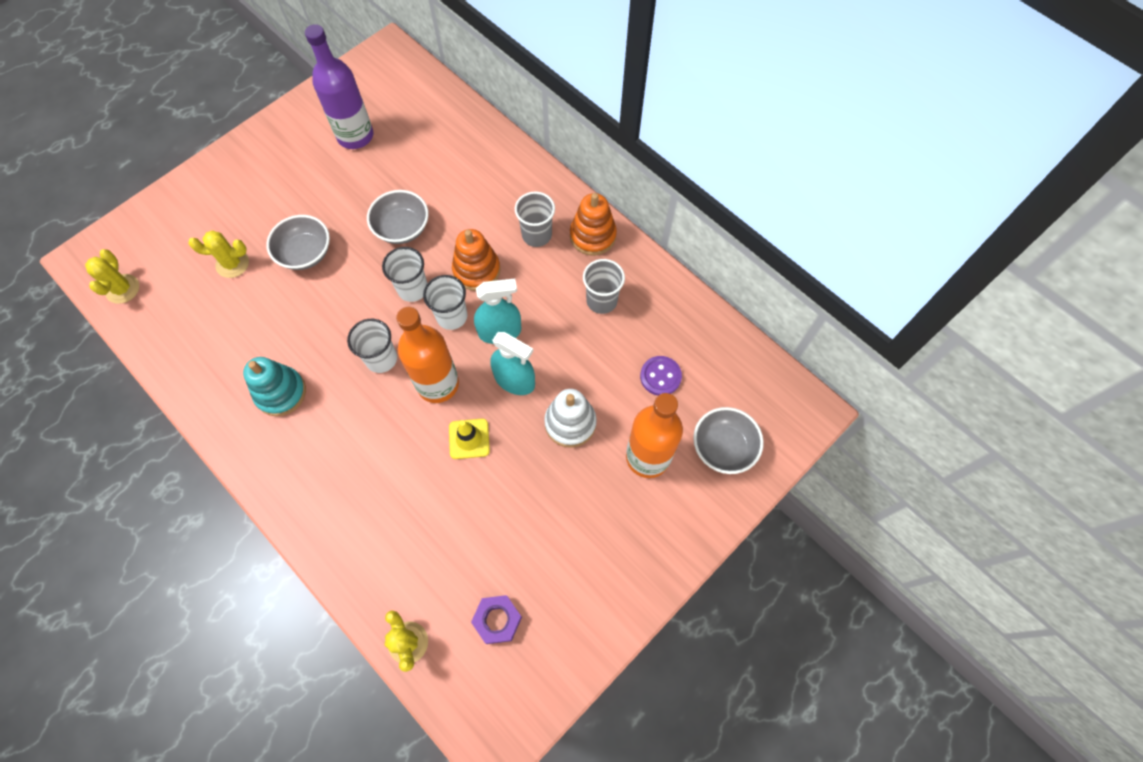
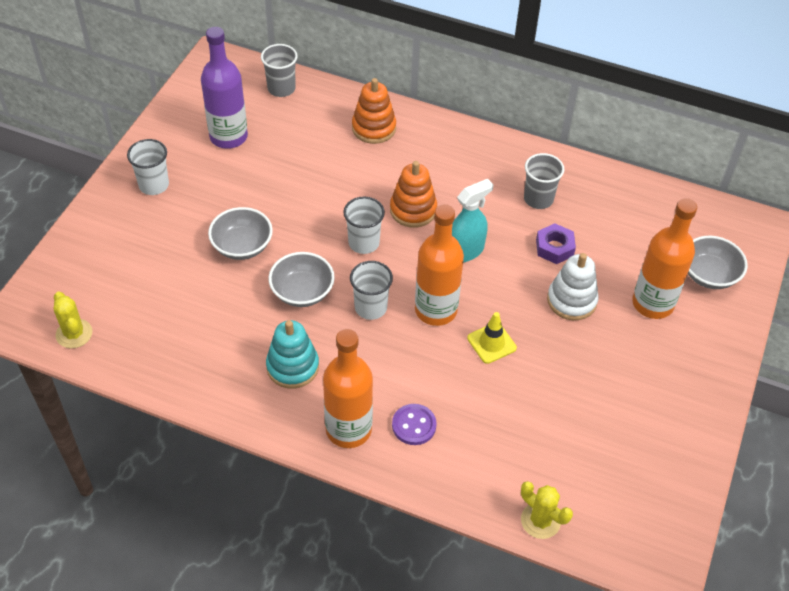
camera: 25 degrees left, 15 degrees down
(232, 264) = (175, 277): yellow cactus -> none
(293, 475) = (348, 429): none -> orange bottle
(402, 228) = (322, 198): grey bowl -> grey bowl (302, 292)
(452, 316) = (414, 253): white cup -> white cup (154, 185)
(497, 620) = (606, 473): purple nut -> purple nut (554, 248)
(514, 380) = (502, 284): turquoise spray bottle -> none
(536, 235) = (449, 166): grey cup -> grey cup (281, 88)
(592, 236) = (499, 152): orange stacking toy -> orange stacking toy (374, 128)
(660, 376) = (624, 240): purple button -> purple button (414, 425)

